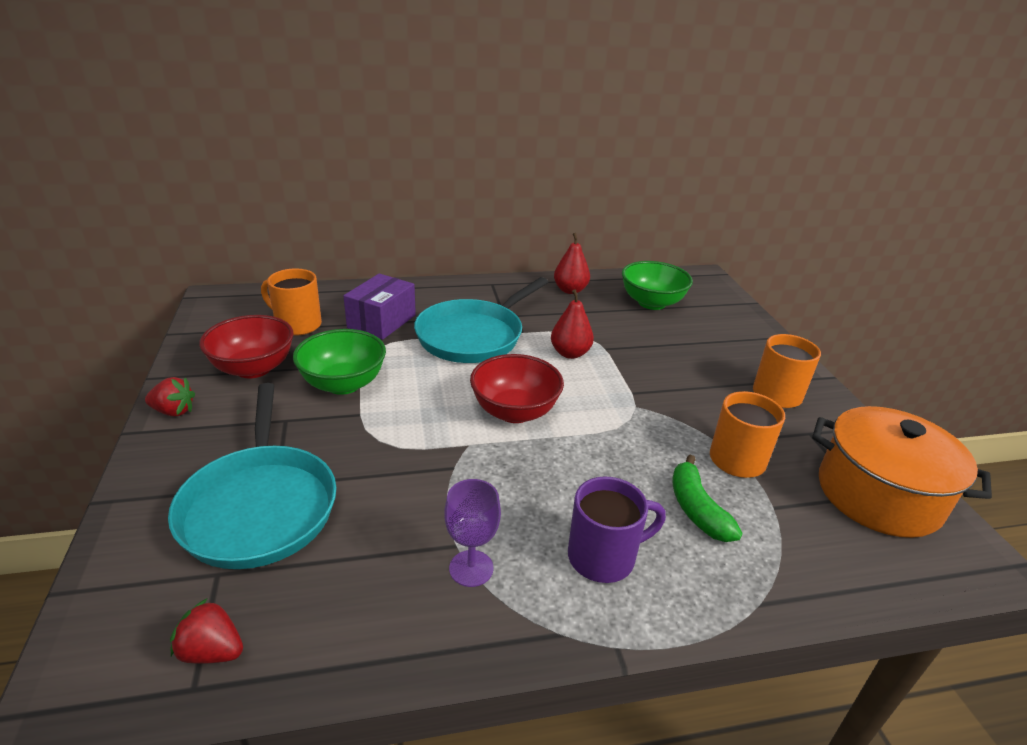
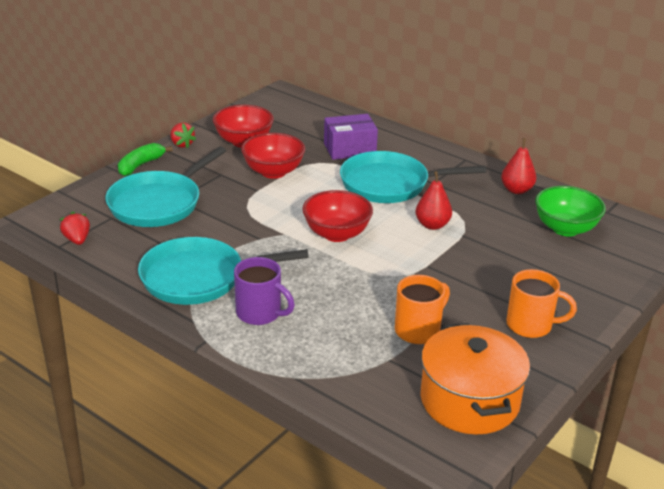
camera: 50 degrees right, 0 degrees up
(297, 325) = (300, 128): orange mug -> none
(343, 384) = (273, 172): green bowl -> red bowl
(471, 568) = (199, 278): purple goblet -> turquoise pan
(696, 509) = (344, 331): green banana -> green banana (140, 165)

